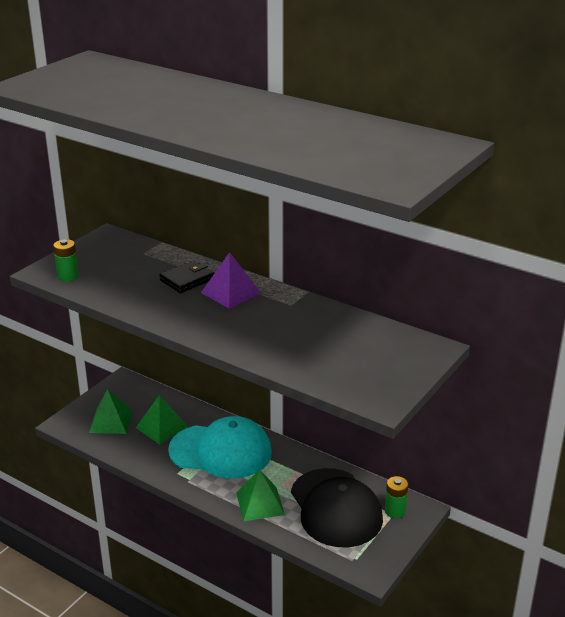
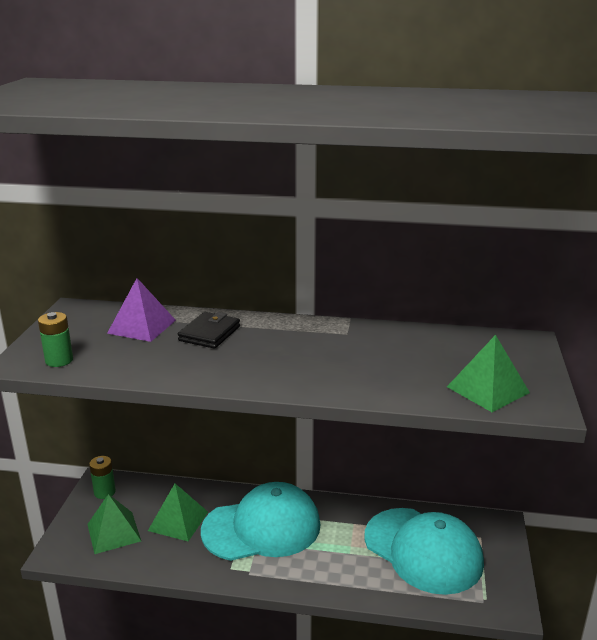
camera: 25 degrees left, 5 degrees down
(230, 292) = (271, 336): purple pyramid -> purple pyramid (142, 326)
(260, 503) = (344, 572): green pyramid -> green pyramid (487, 389)
(335, 508) = (423, 550): black cap -> turquoise cap
(395, 511) = (480, 534): green battery -> green battery (104, 492)

